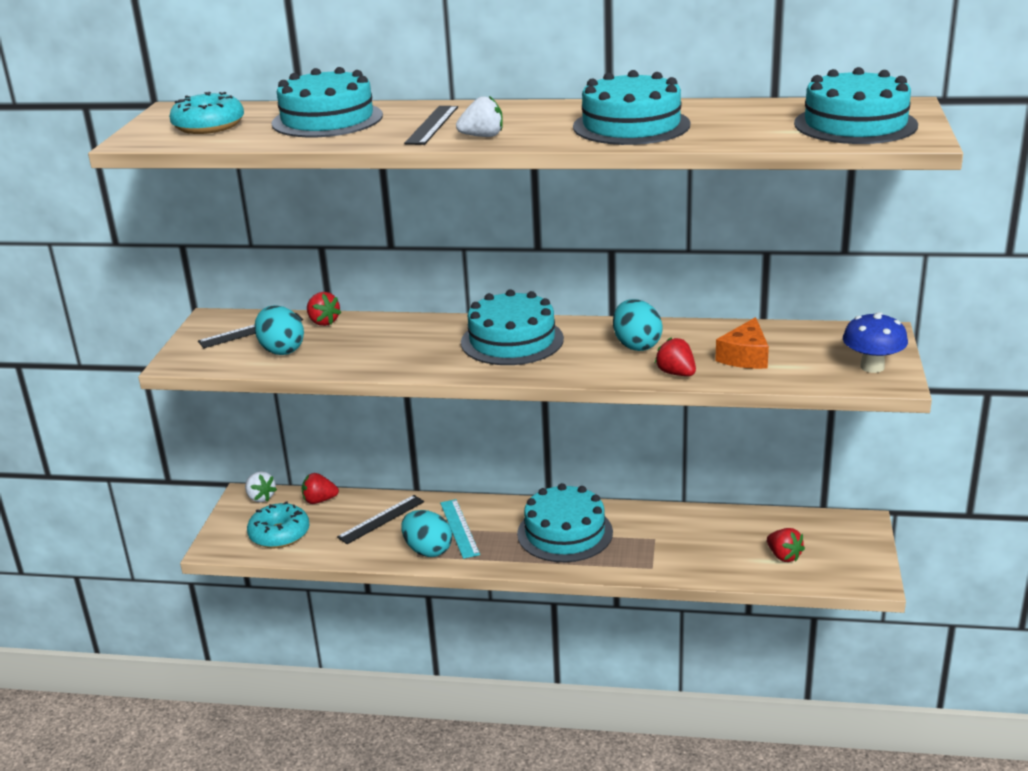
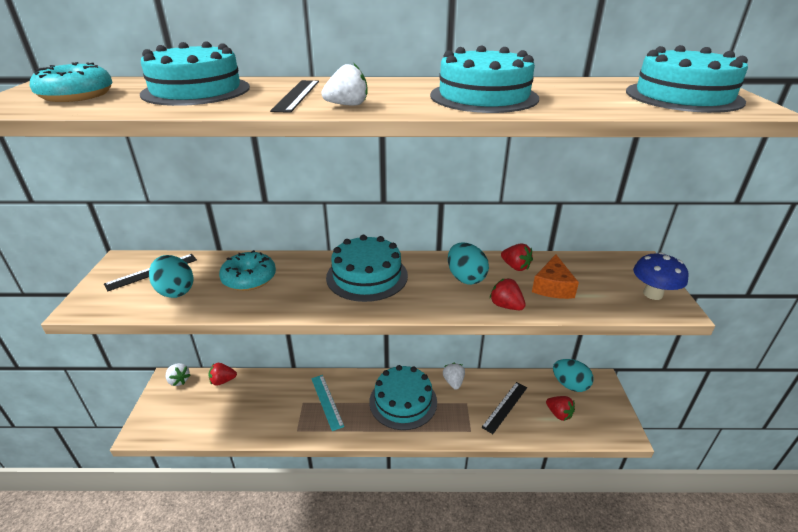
camera: 10 degrees left, 5 degrees up
(279, 534) = (191, 416): turquoise donut -> turquoise donut (249, 278)
(323, 322) = (213, 262): red strawberry -> red strawberry (515, 267)
(381, 519) = (269, 396): black ruler -> black ruler (505, 407)
(428, 550) = (305, 424): turquoise egg -> turquoise egg (570, 385)
(641, 515) = (453, 382): none -> white strawberry

